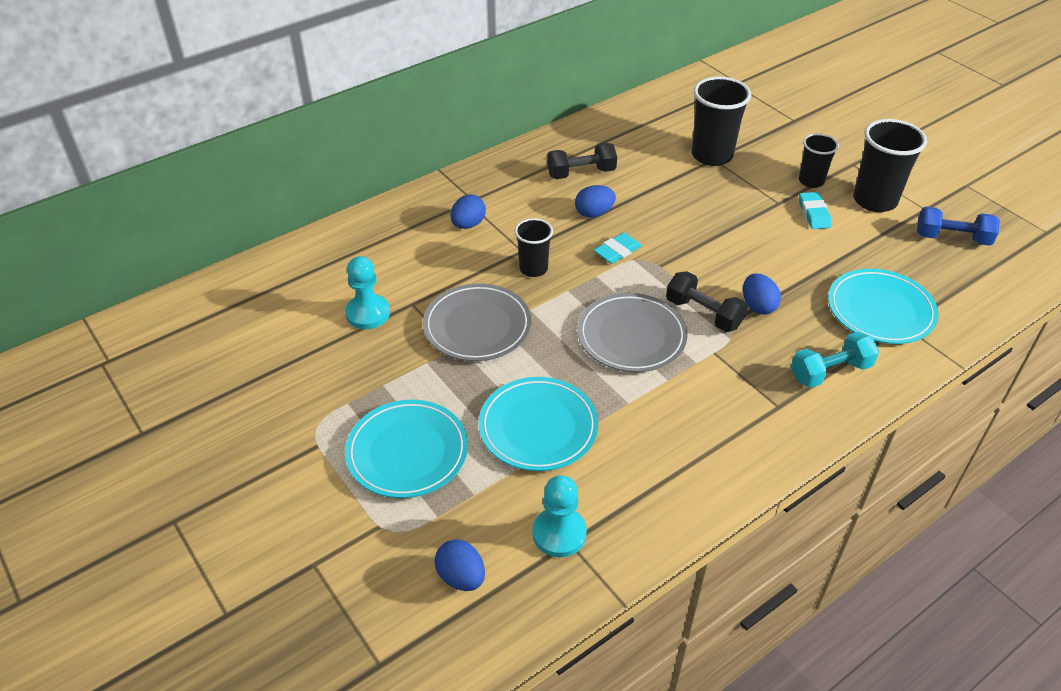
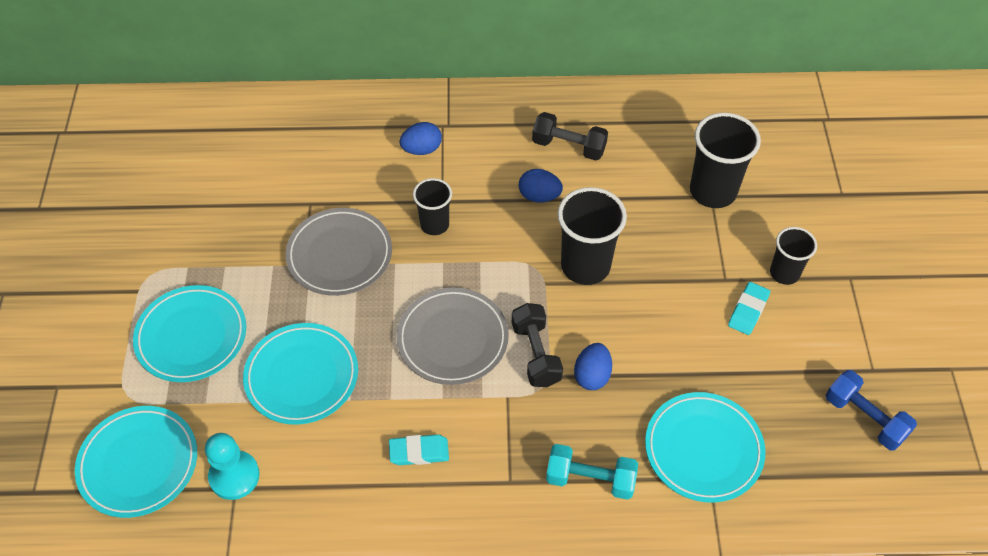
camera: 35 degrees right, 10 degrees up
(368, 313) = (269, 193): turquoise pawn -> none
(461, 577) = (138, 463): blue egg -> turquoise plate
(617, 251) = (522, 247): turquoise eraser -> turquoise eraser (419, 452)
(874, 200) = (828, 331): black cup -> black cup (585, 266)

